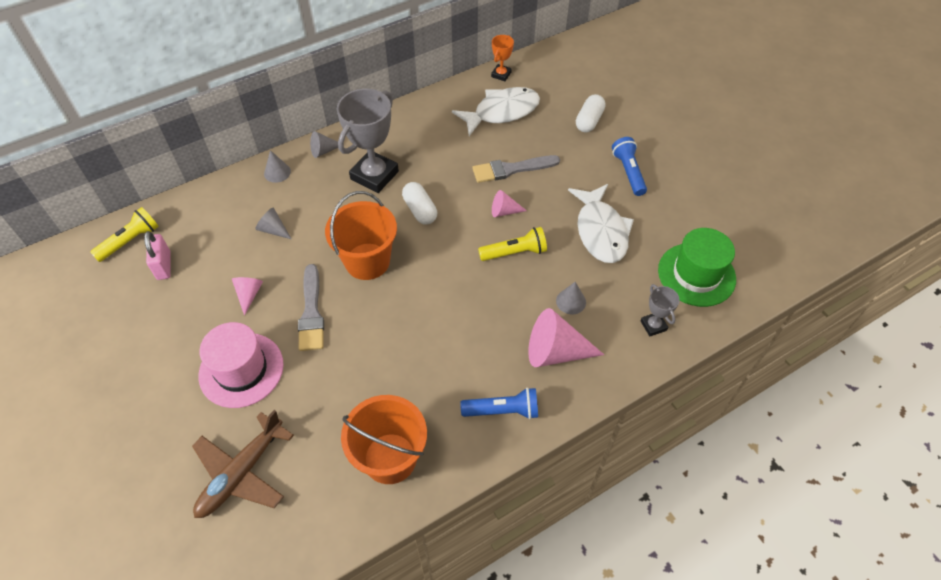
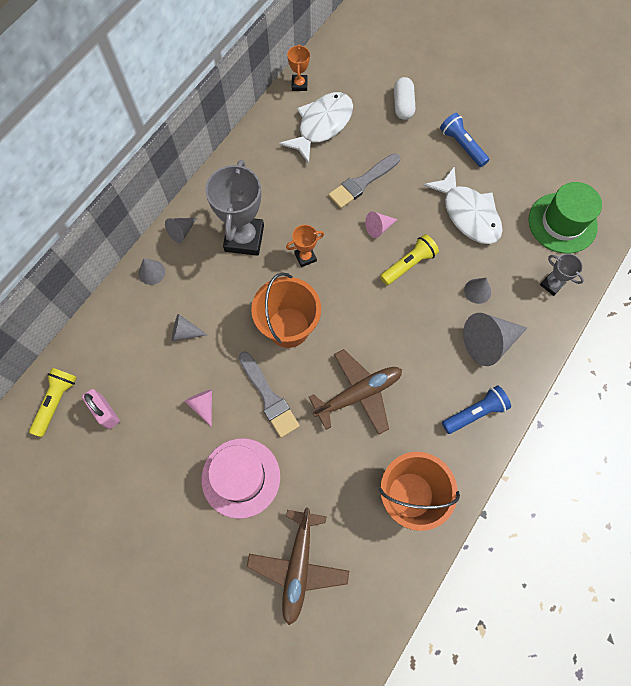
camera: 25 degrees left, 15 degrees up
(397, 344) = (358, 394): none -> brown plane
(420, 210) = (305, 257): white capsule -> orange trophy
(555, 351) = (488, 342): pink cone -> grey cone

